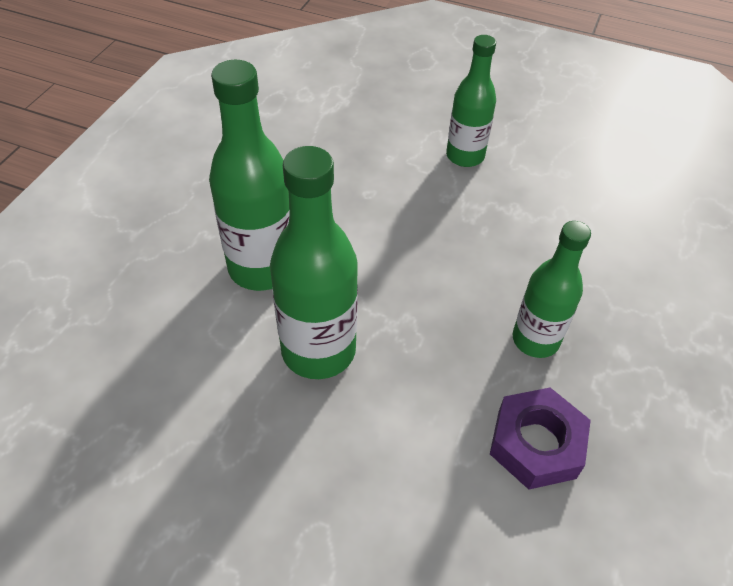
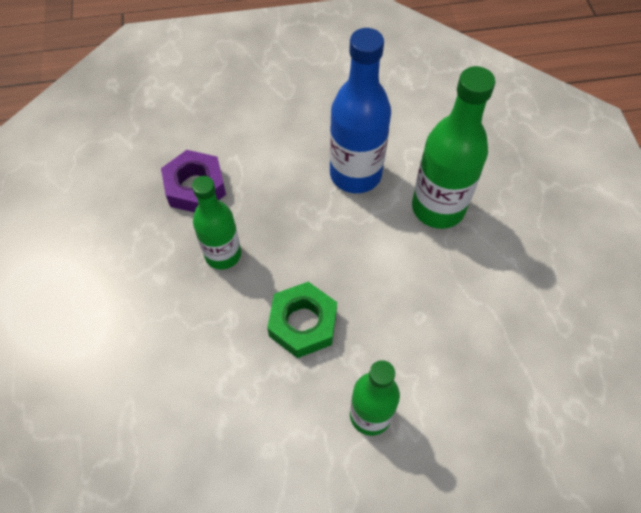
camera: 150 degrees right, 10 degrees up
(318, 351) = (355, 174): green bottle -> blue bottle
(482, 238) = (303, 323): none -> green nut

